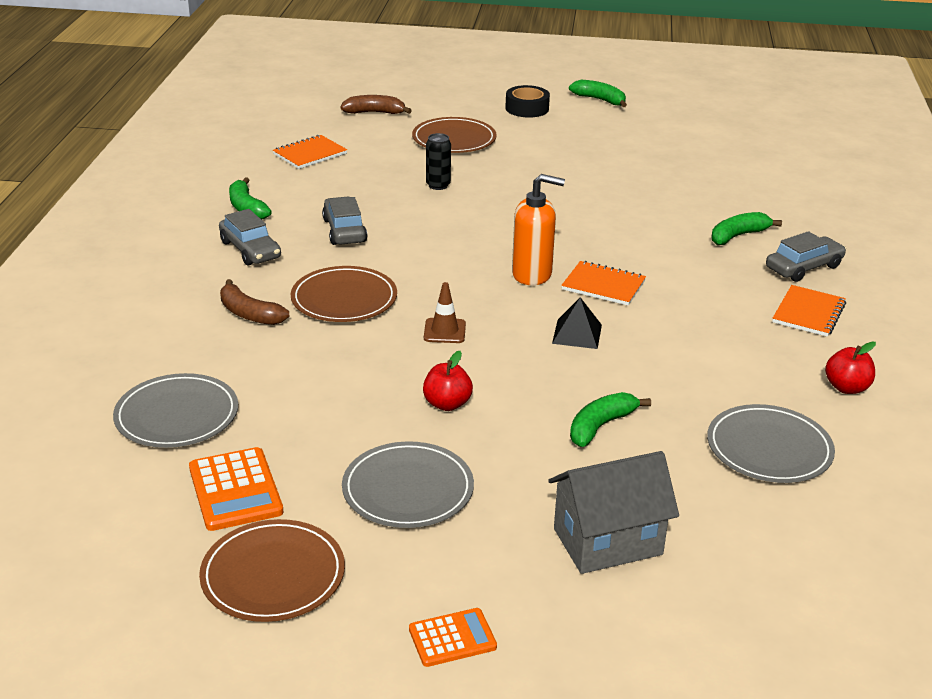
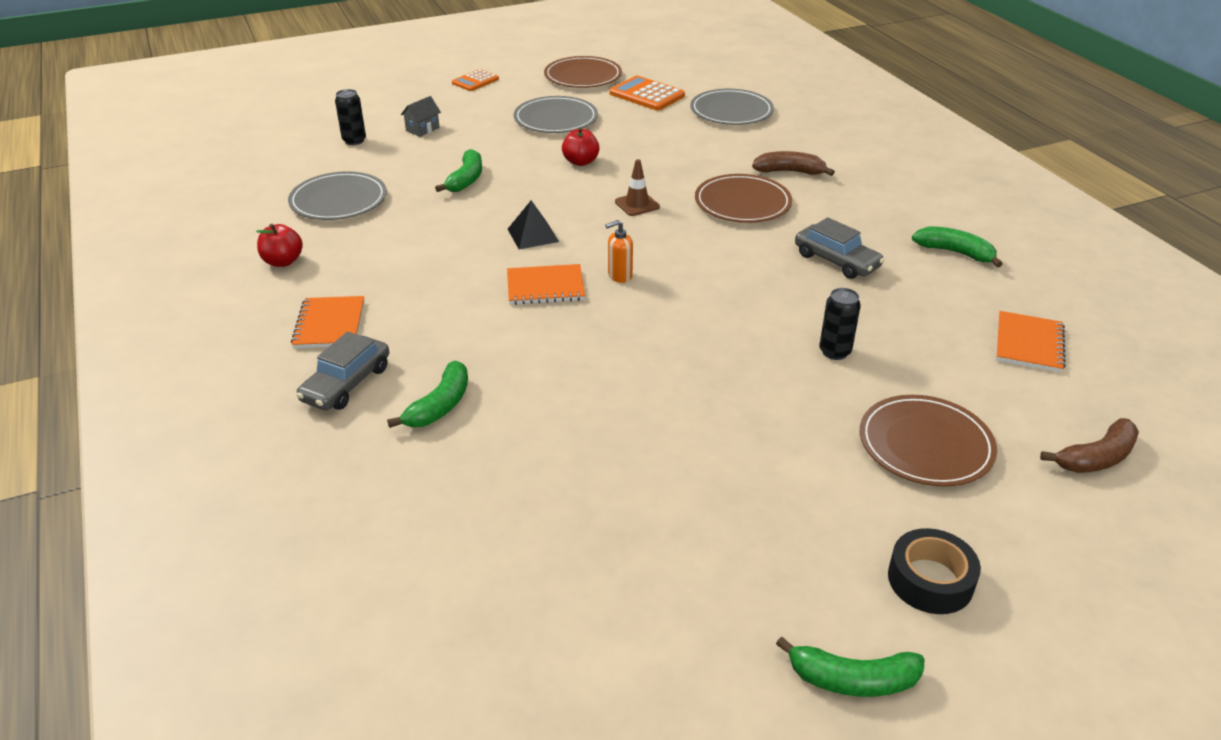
camera: 150 degrees right, 5 degrees up
(250, 250) = (877, 216): grey car -> none
(532, 274) = (619, 276): orange soap dispenser -> orange soap dispenser, size x0.55
(607, 542) = (422, 129): grey house -> grey house, size x0.48
(719, 555) = (354, 141): none -> black can

